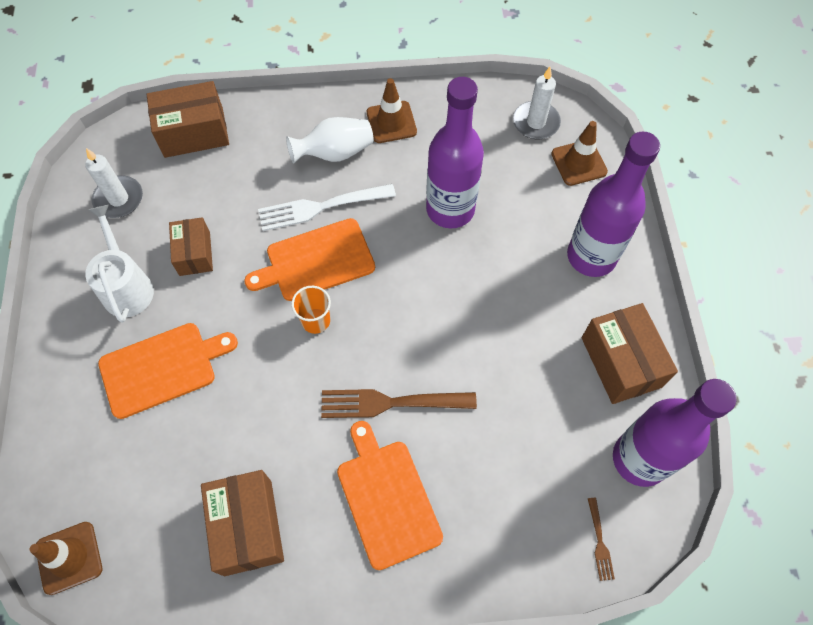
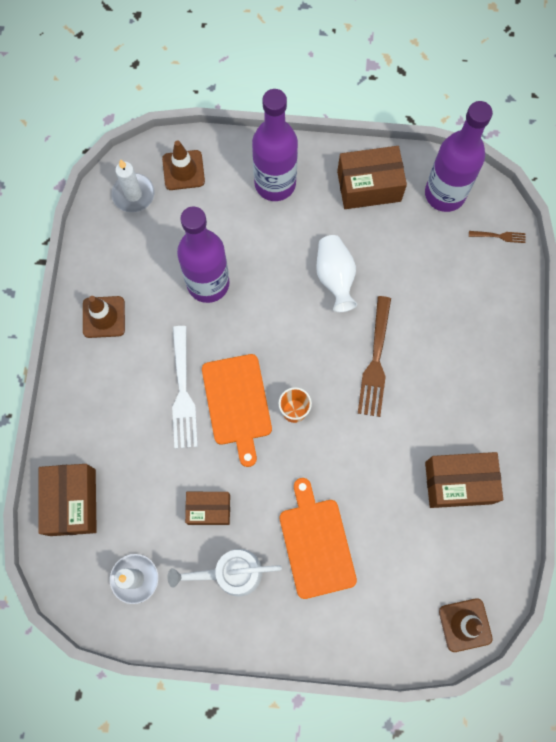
camera: 80 degrees left, 10 degrees up
(335, 153) = (127, 372): white vase -> white vase (335, 277)
(387, 498) = (450, 376): orange cutting board -> none

